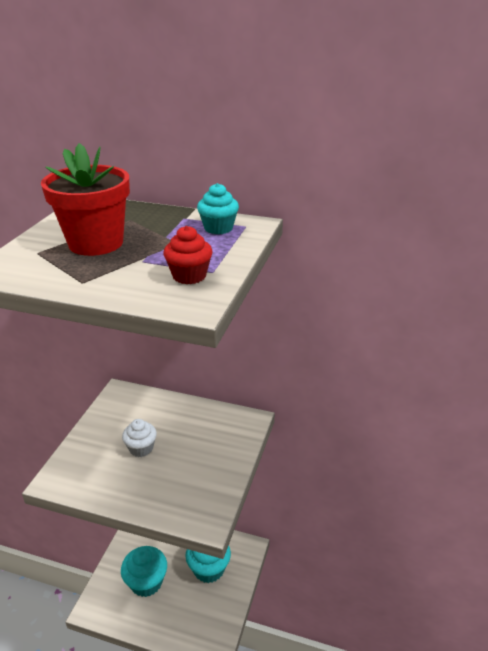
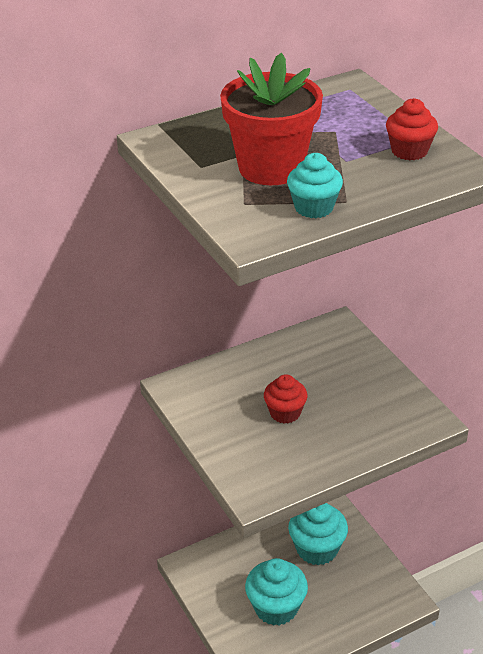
camera: 45 degrees left, 5 degrees up
(141, 448) = (285, 413): white cupcake -> red cupcake
(218, 228) = (334, 102): turquoise cupcake -> turquoise cupcake (314, 207)

